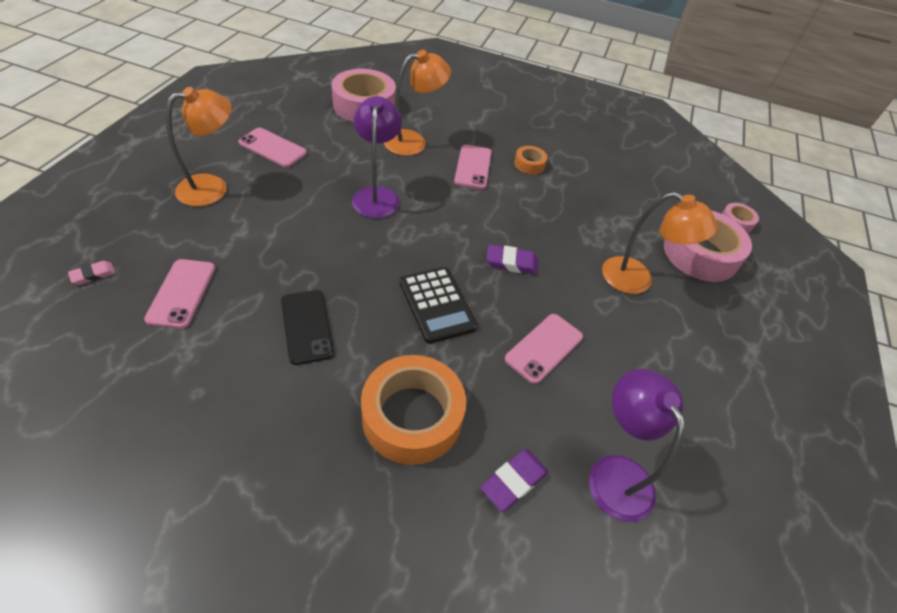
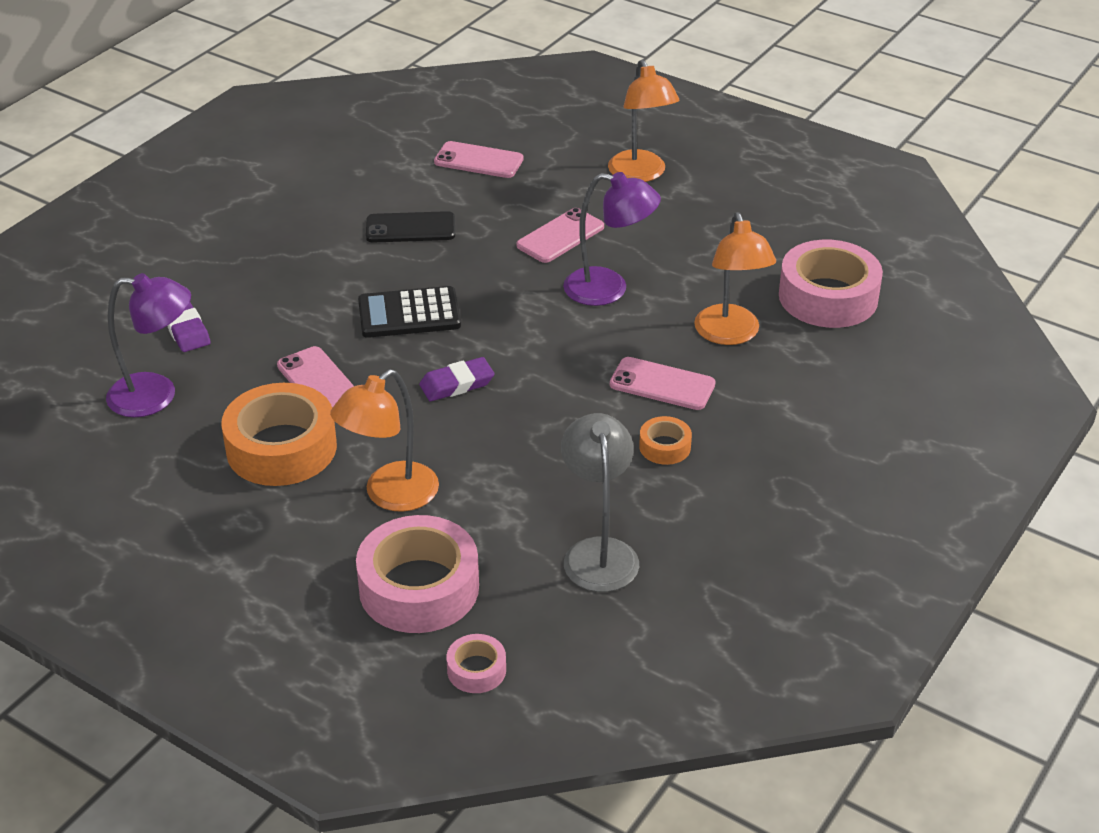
camera: 110 degrees right, 10 degrees down
(93, 275) = (517, 116): pink eraser -> none
(272, 148) = (718, 215): pink phone -> pink phone (560, 236)
(412, 416) = (280, 281): orange tape -> orange tape (281, 448)
(511, 263) = (457, 384): purple eraser -> purple eraser turned 45 degrees clockwise
(626, 184) = (598, 552): none -> grey lamp

